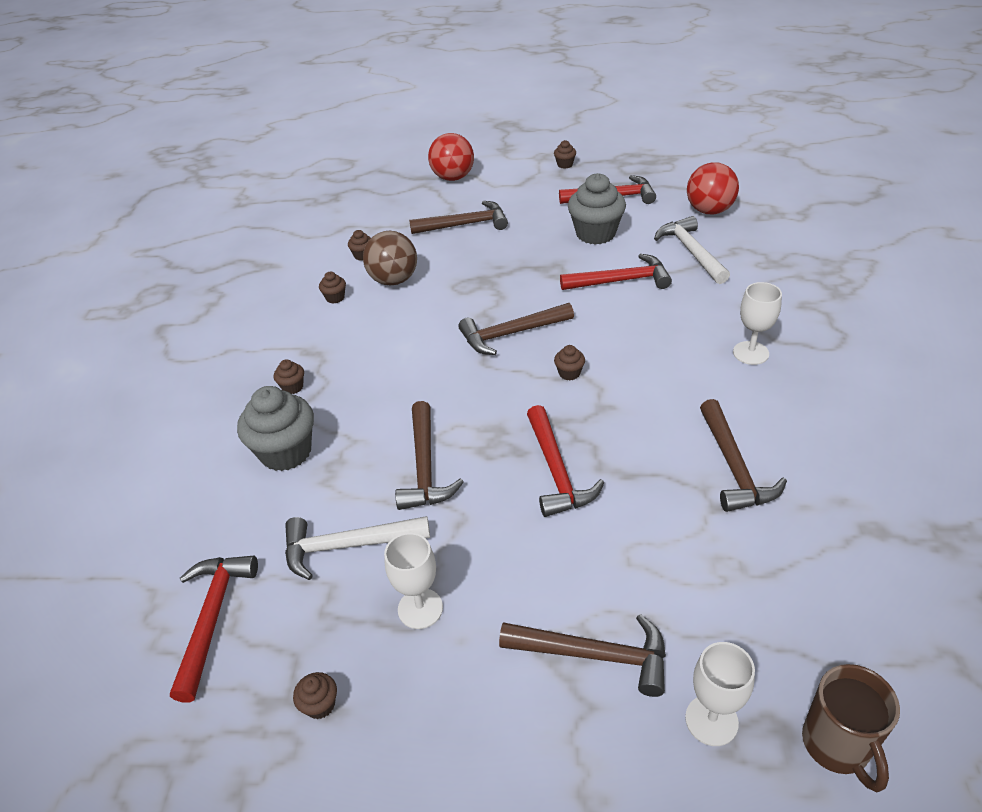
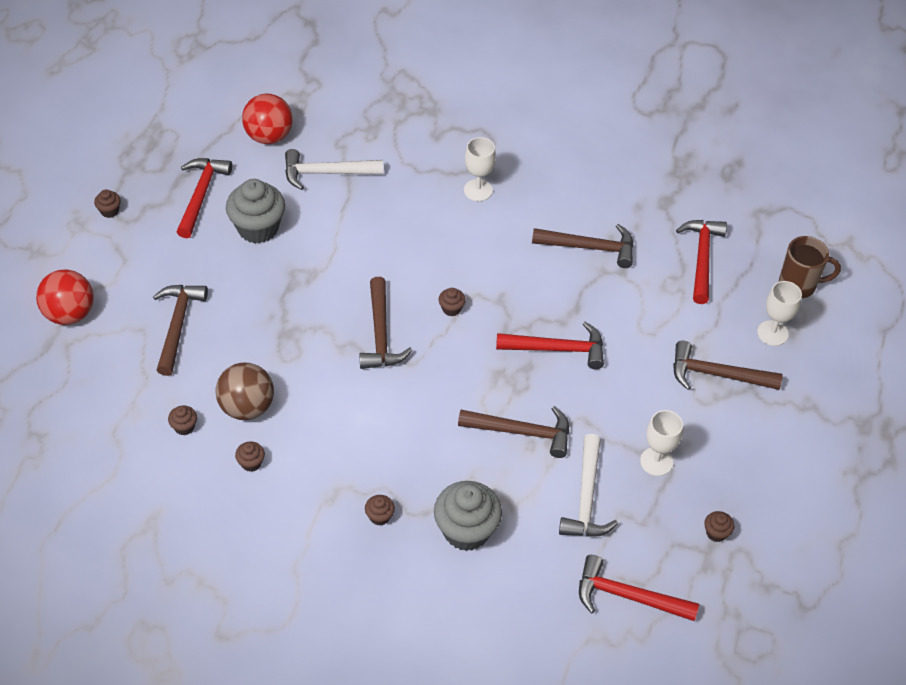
camera: 80 degrees left, 10 degrees up
(594, 655) = (717, 374): brown hammer -> brown hammer turned 105 degrees counterclockwise
(621, 281) = (343, 235): red hammer -> red hammer (701, 258)

